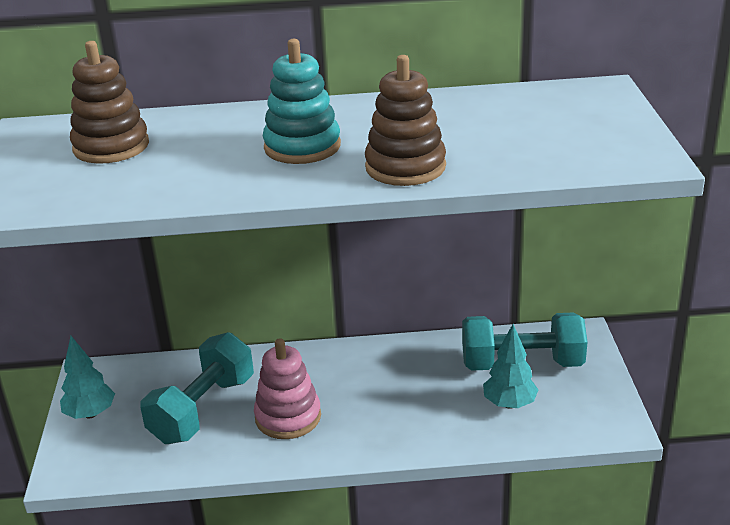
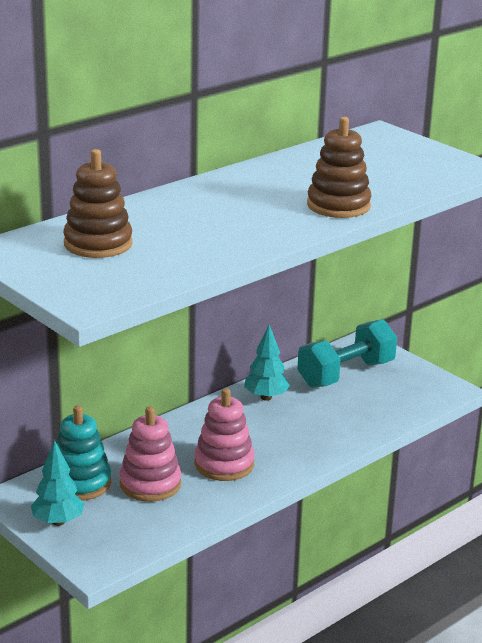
camera: 40 degrees left, 5 degrees down
(203, 409) = (150, 484): turquoise dumbbell -> pink stacking toy
(302, 147) = (246, 210): turquoise stacking toy -> turquoise stacking toy (80, 483)
(509, 404) = (368, 401): turquoise tree -> turquoise tree (266, 397)

